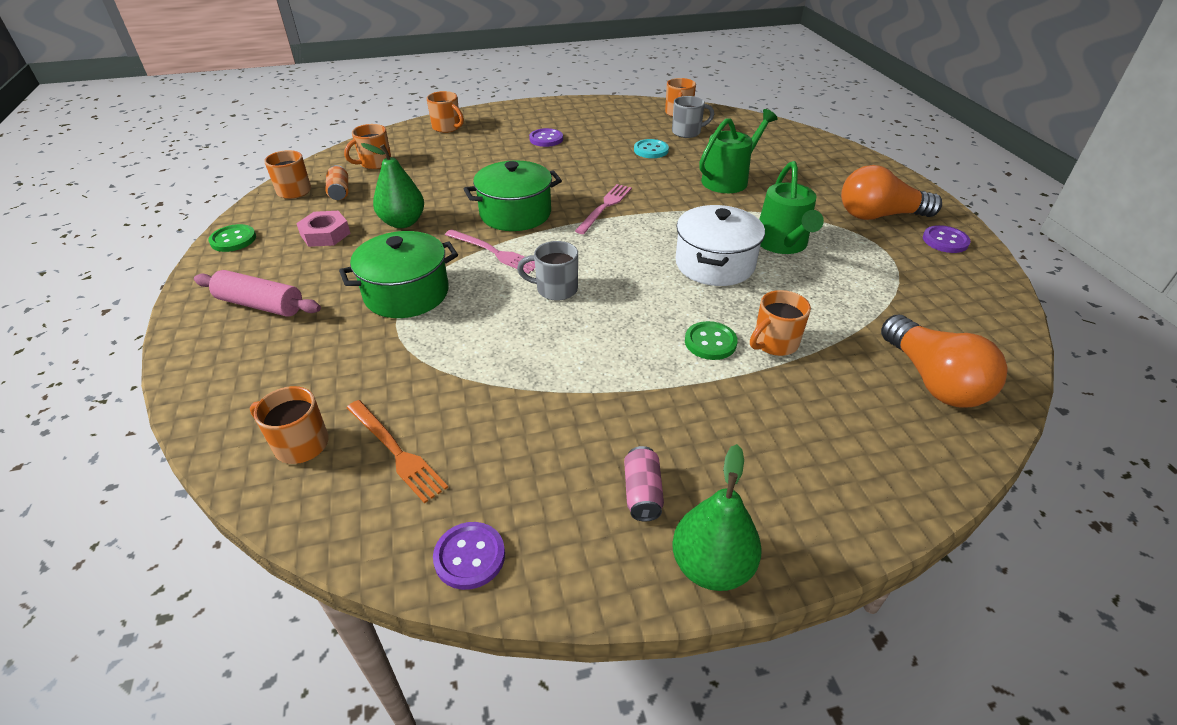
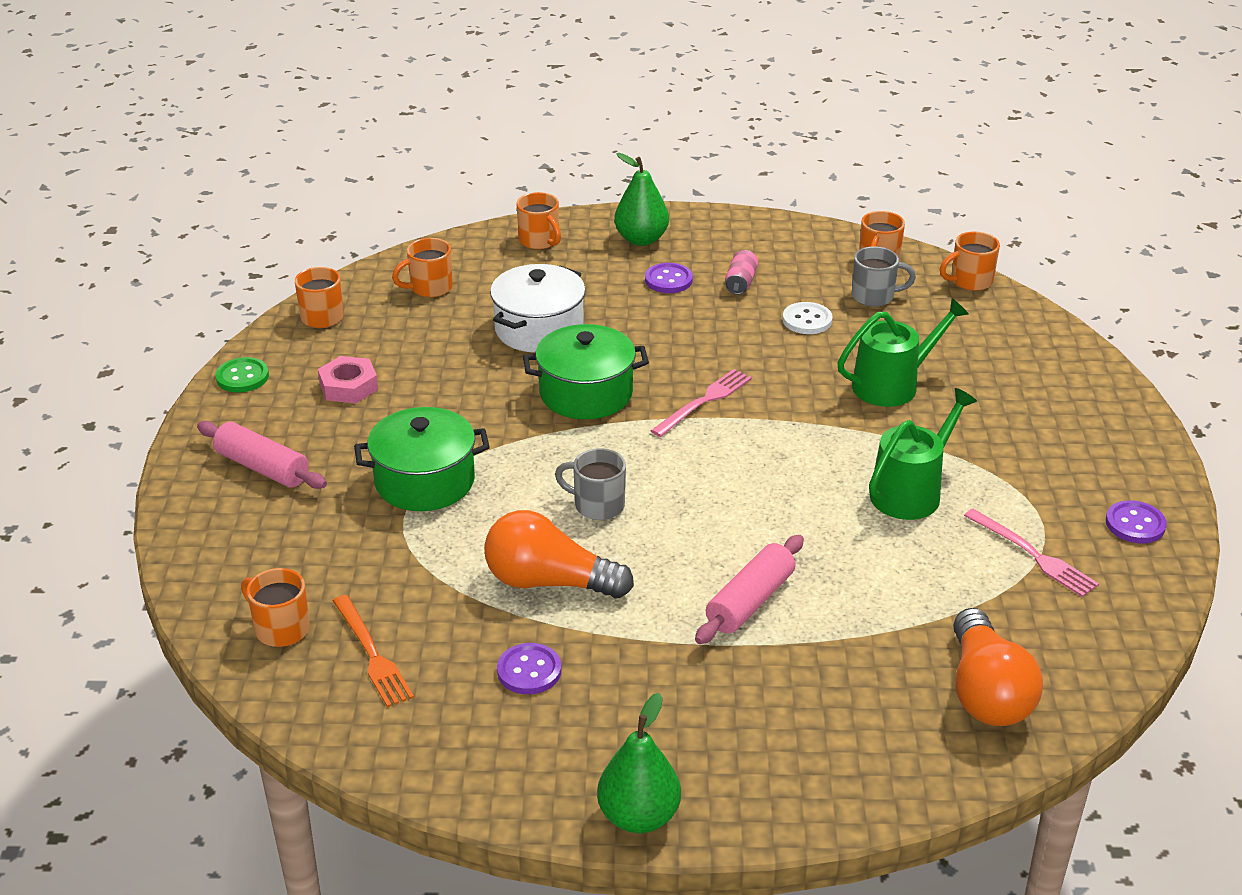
camera: 15 degrees right, 5 degrees down
(339, 192) = (377, 327): orange can -> none
(403, 222) = (444, 384): green pear -> green pear (641, 239)
(469, 556) = (416, 761): purple button -> purple button (529, 671)
(494, 252) = (541, 444): pink fork -> pink fork (1033, 555)
(642, 493) = (601, 741): pink can -> pink can (741, 282)
(651, 150) = (807, 320): turquoise button -> white button
(710, 342) = (750, 601): green button -> pink rolling pin
(714, 264) = (807, 505): white pot -> white pot (539, 329)
(774, 343) = (825, 616): orange mug -> orange mug (970, 281)
(782, 244) = (911, 492): green watering can -> green watering can turned 150 degrees counterclockwise
(879, 216) = (1069, 473): orange light bulb -> orange light bulb (549, 582)

